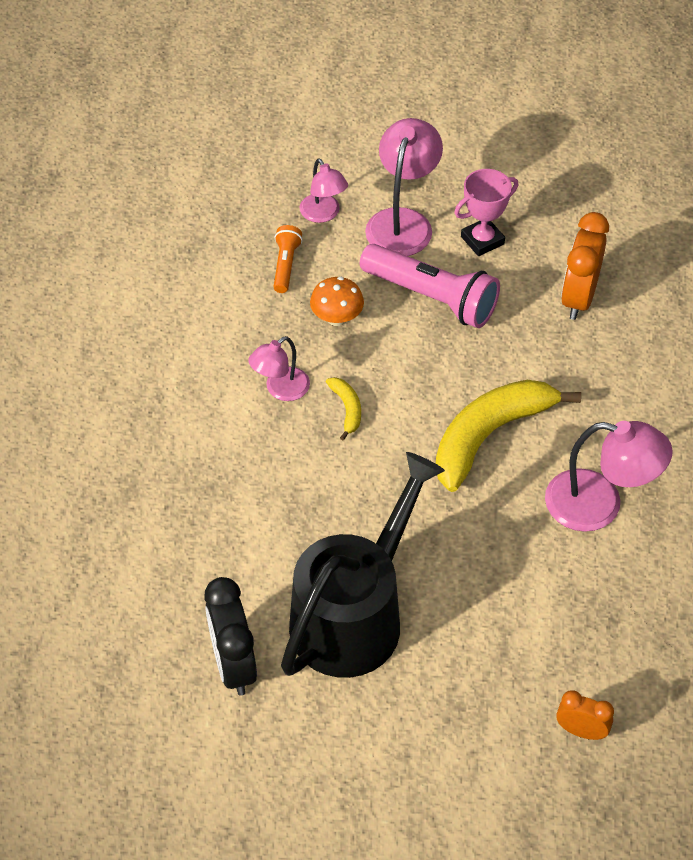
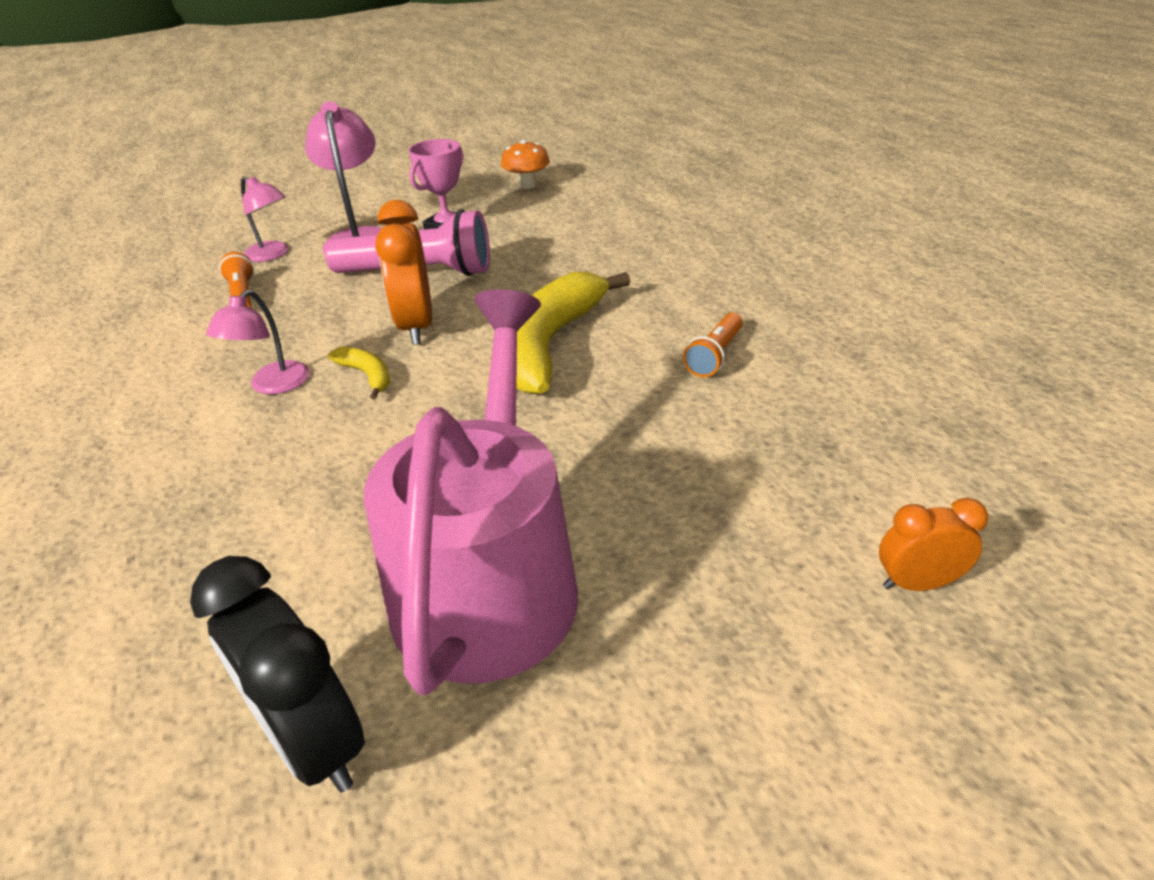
camera: 25 degrees left, 15 degrees down
(337, 318) = (320, 313): orange mushroom -> orange mushroom (527, 185)
(354, 614) = (490, 576): black watering can -> pink watering can
(578, 298) = (565, 235): orange clock -> orange clock (416, 327)
(599, 505) = (715, 356): pink lamp -> orange flashlight

